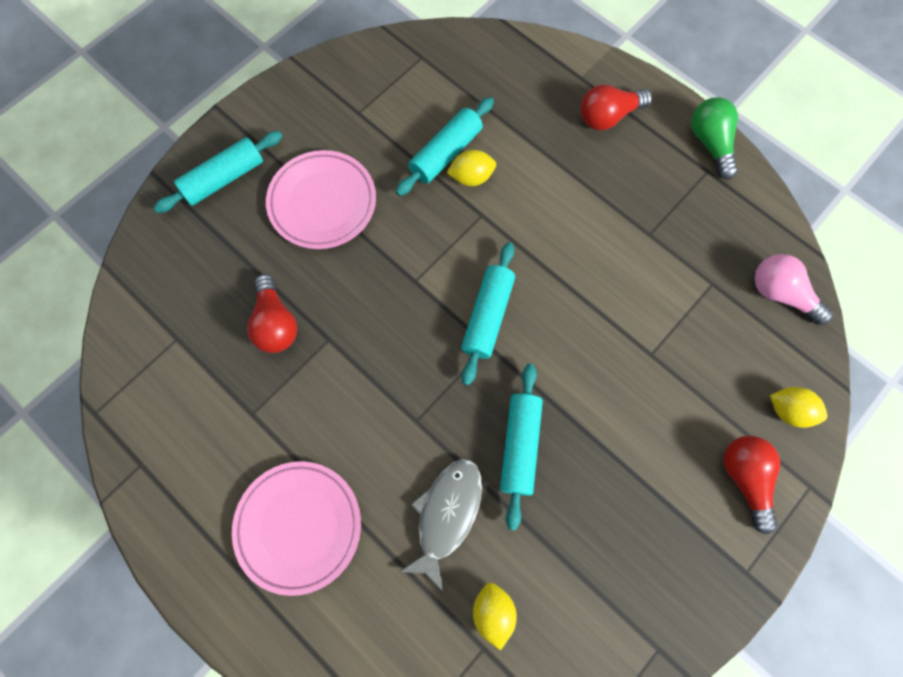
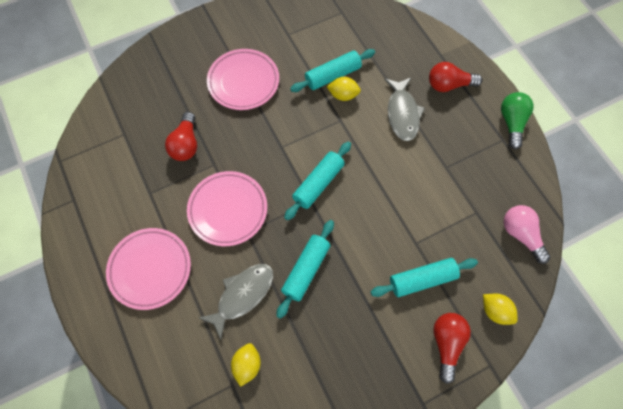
camera: 20 degrees right, 5 degrees down
(224, 178) = (190, 49): turquoise rolling pin -> turquoise rolling pin (422, 279)
(376, 398) = (228, 210): none -> pink plate
(562, 177) = (402, 113): none -> grey fish

